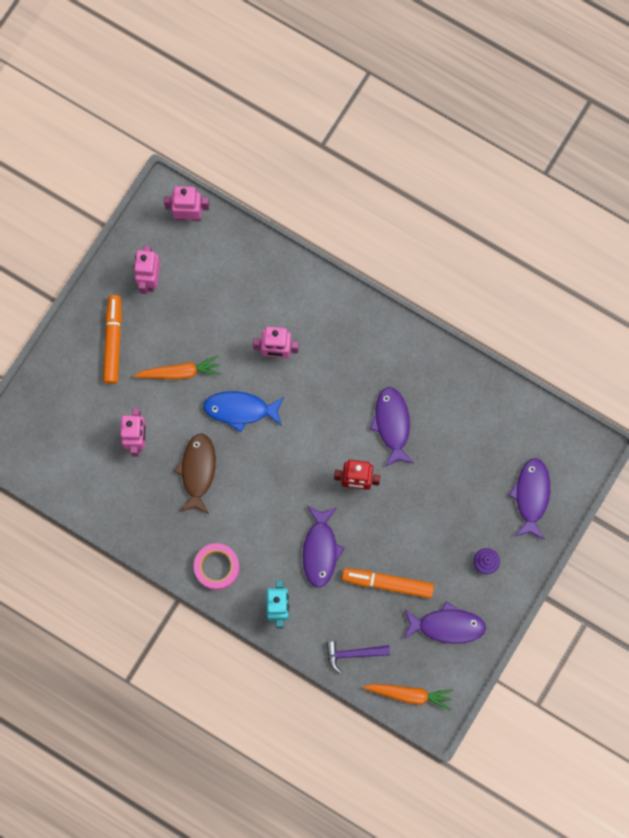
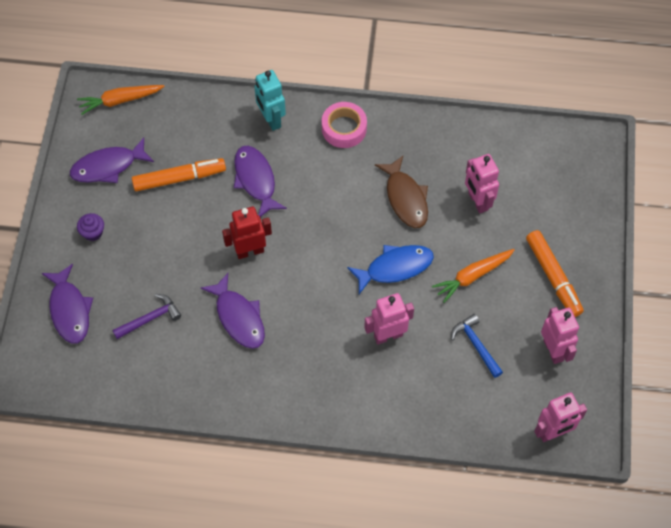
camera: 155 degrees right, 15 degrees down
(209, 312) = (476, 345): none -> blue hammer
(353, 654) = (185, 111): purple hammer -> purple hammer (150, 318)

